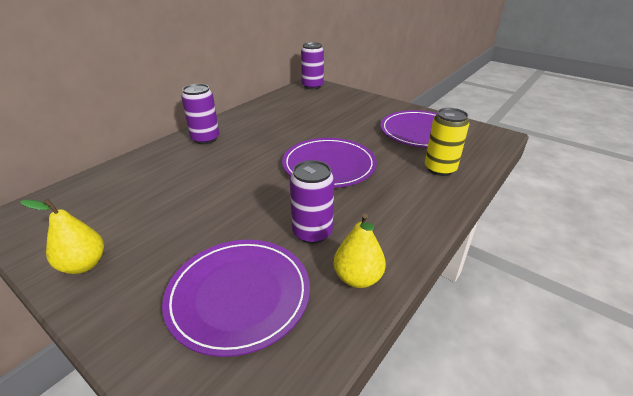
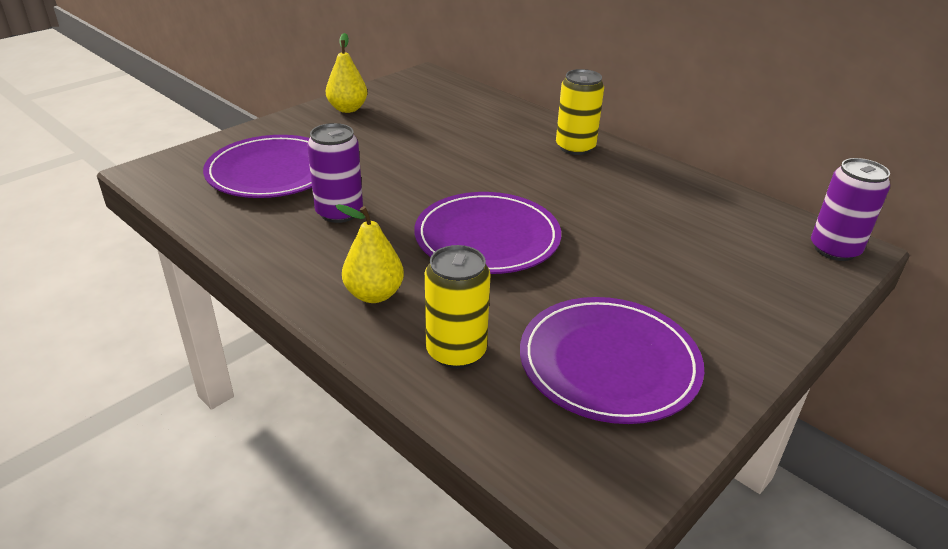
camera: 95 degrees right, 0 degrees up
(205, 139) = (575, 147): purple can -> yellow can
(357, 278) = (254, 233): yellow pear -> yellow pear (374, 294)

